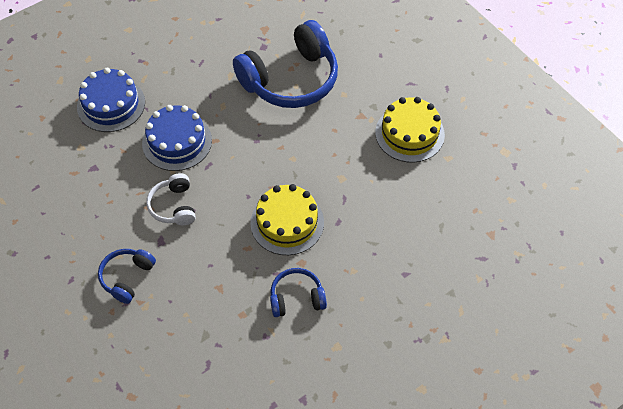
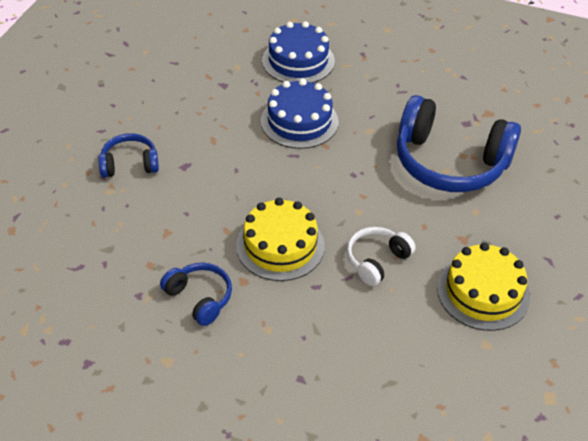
camera: 55 degrees right, 10 degrees down
(174, 206) = (228, 155): white headphones -> white headphones (376, 260)

